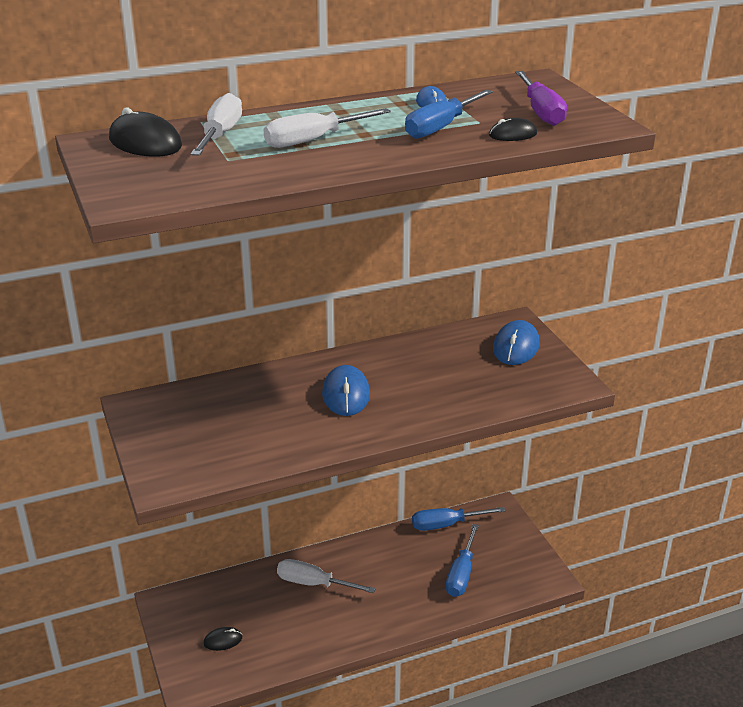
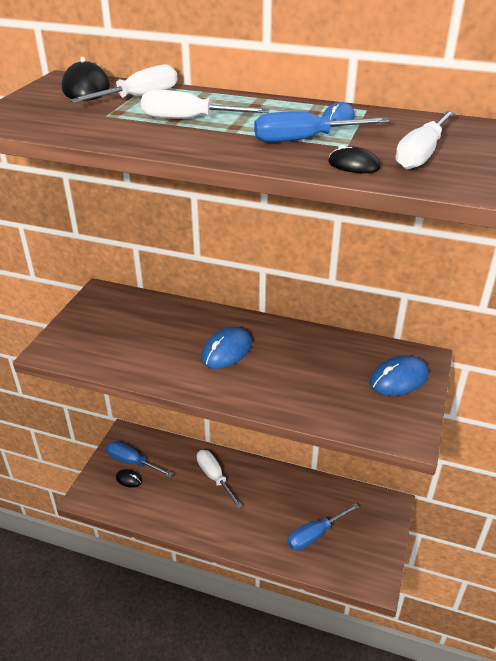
camera: 40 degrees right, 5 degrees up
(447, 524) = (341, 492): blue screwdriver -> blue screwdriver (132, 462)
(540, 112) = (421, 154): purple screwdriver -> white screwdriver

